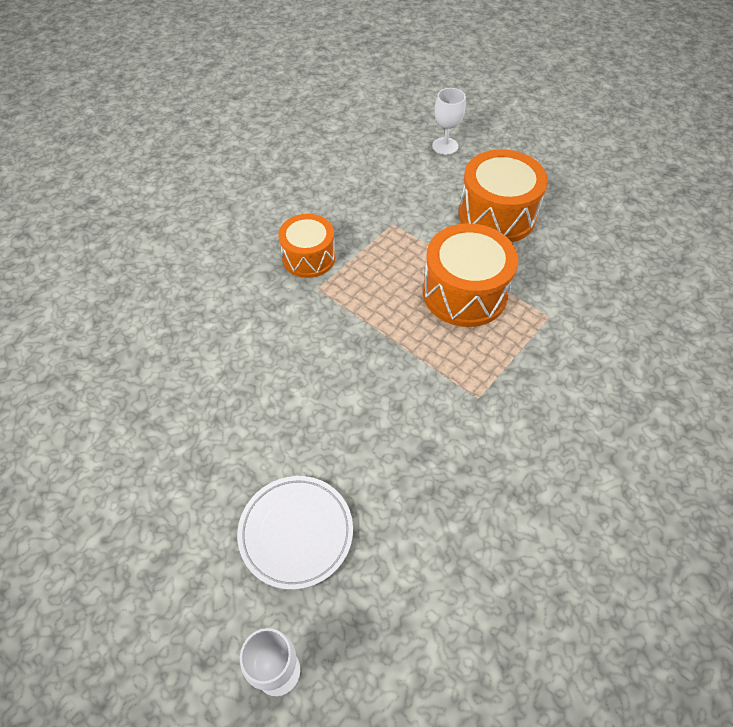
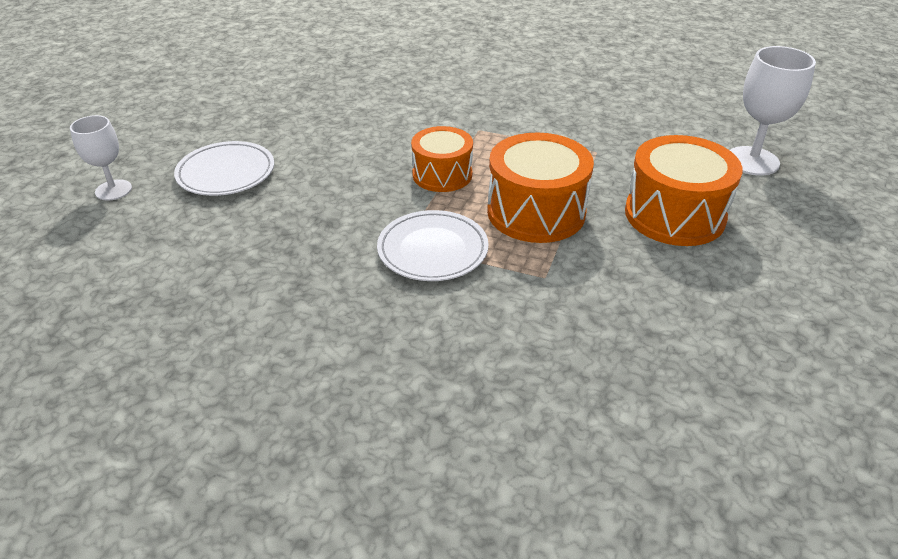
camera: 70 degrees right, 15 degrees down
(308, 257) = (513, 117): orange drum -> orange drum (442, 175)
(445, 146) = (752, 161): white goblet -> white goblet, size x1.55
(495, 378) = (432, 250): none -> white plate

